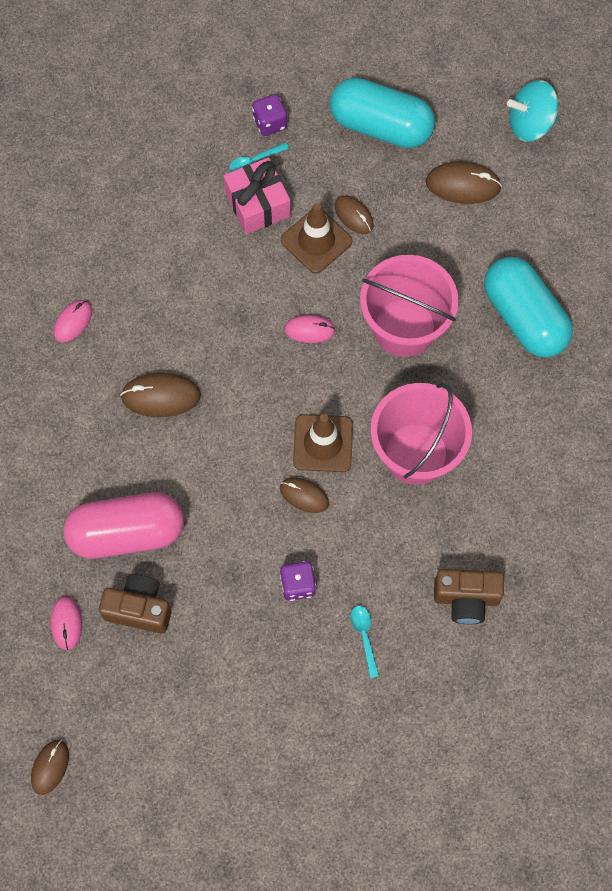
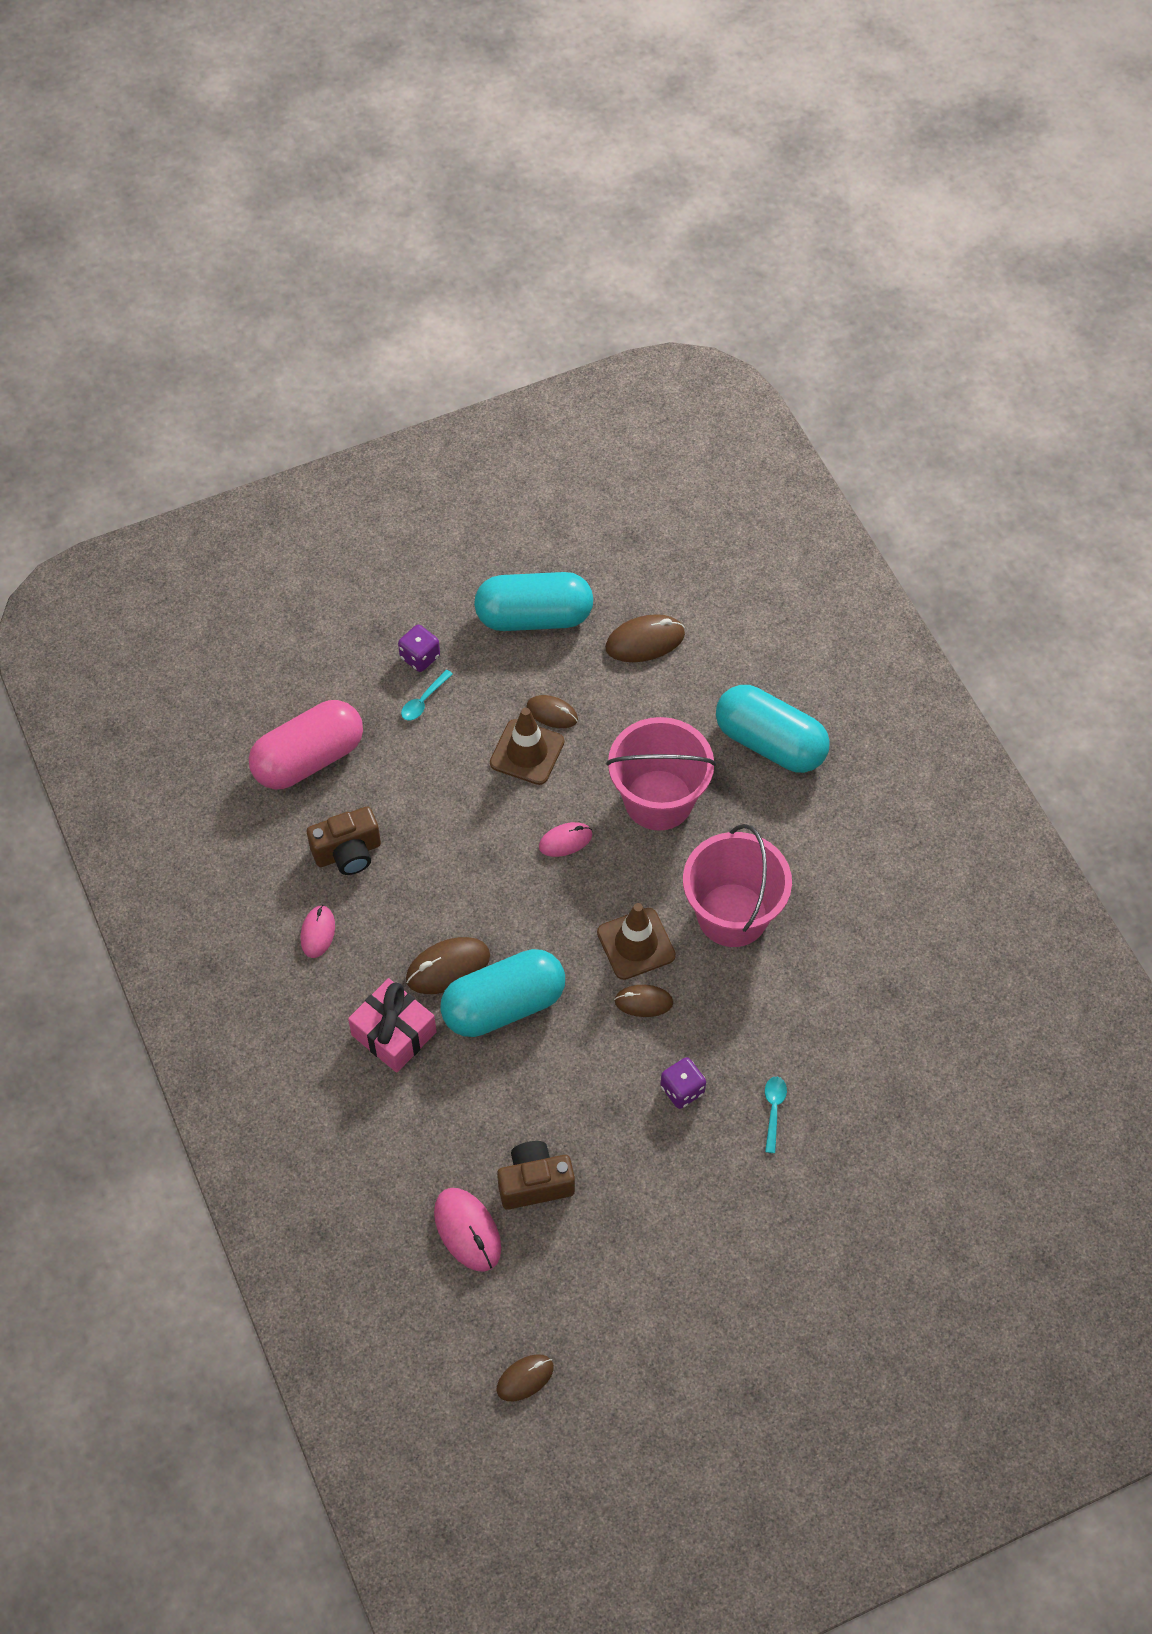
camera: 25 degrees left, 10 degrees down
(50, 767) = (525, 1378): brown mouse -> brown mouse turned 60 degrees clockwise
(66, 623) = (467, 1230): pink mouse -> pink mouse, size x1.54
(127, 533) = (483, 1115): pink capsule -> pink capsule (309, 759)
(189, 448) = (503, 1005): none -> turquoise capsule
(257, 204) = (449, 741): pink gift -> pink gift (394, 1033)
(364, 636) = (773, 1110): turquoise spoon -> turquoise spoon turned 45 degrees clockwise
(466, 599) = (853, 1031): brown camera -> brown camera (348, 853)
(530, 124) = (680, 558): turquoise spinning top -> none

